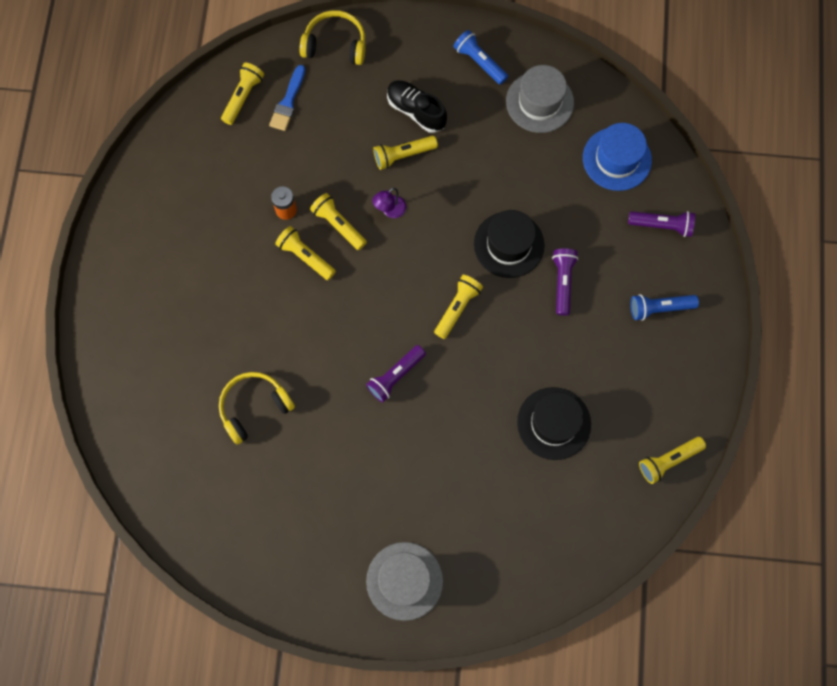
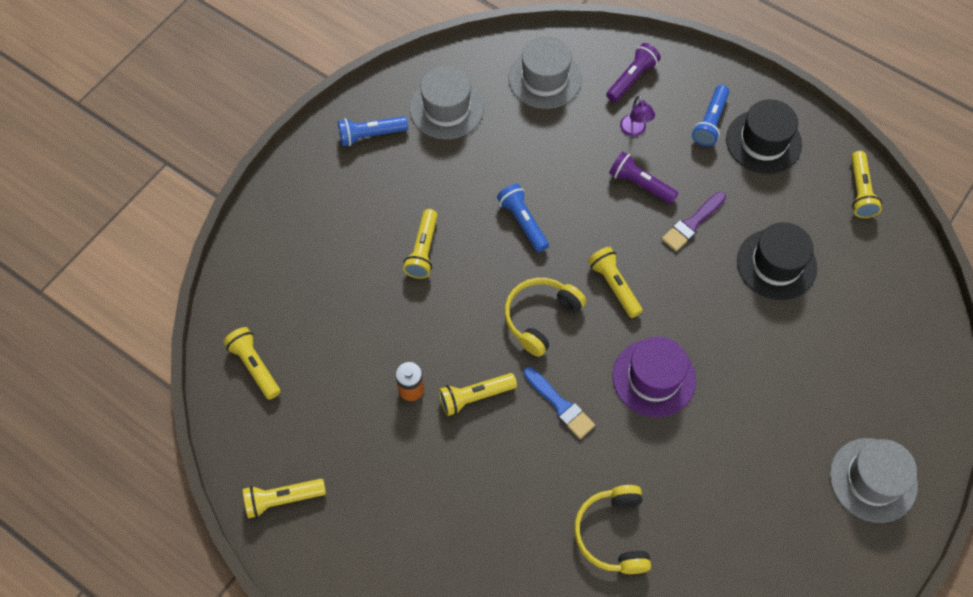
camera: 60 degrees left, 10 degrees down
(288, 102) = (291, 325): blue brush -> blue brush (560, 405)
(335, 44) = (259, 249): yellow headphones -> yellow headphones (540, 317)
(338, 225) = (460, 347): yellow flashlight -> yellow flashlight (283, 499)
(390, 210) = (474, 292): purple lamp -> purple lamp (634, 130)
(395, 376) = (654, 378): purple flashlight -> purple hat
(416, 111) = (383, 215): black shoe -> none
(472, 213) = (523, 222): none -> blue flashlight
(508, 244) = (575, 208): black hat -> black hat (763, 142)
(551, 340) = (692, 223): none -> purple brush
(617, 159) = (544, 78): blue hat -> grey hat

